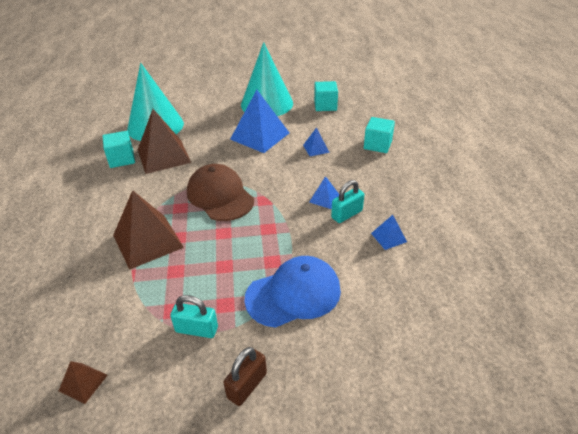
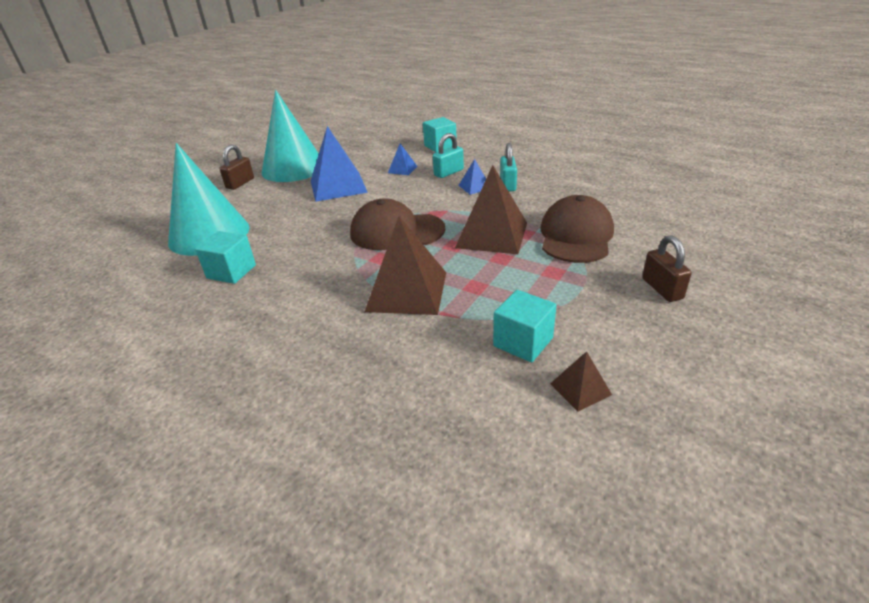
camera: 50 degrees left, 5 degrees down
(164, 156) = (275, 244): brown pyramid -> brown pyramid (492, 235)
(196, 329) = (570, 296): turquoise padlock -> turquoise padlock (448, 172)
(225, 97) = (240, 183): none -> brown padlock
(293, 294) = (576, 236): blue cap -> brown cap
(325, 105) = (349, 147): turquoise cube -> turquoise cube (523, 342)
(388, 237) = (556, 179): blue pyramid -> none

